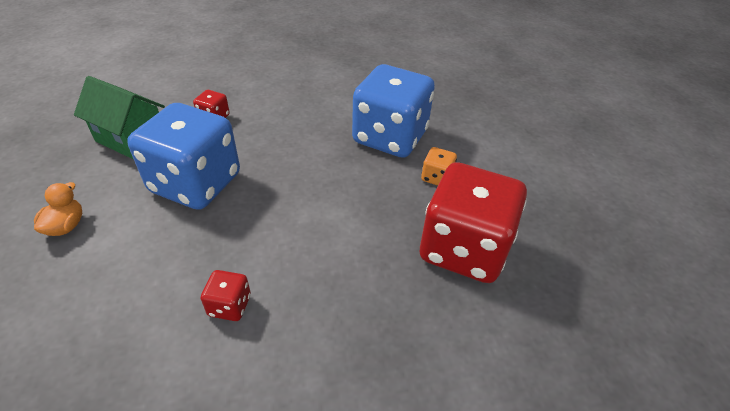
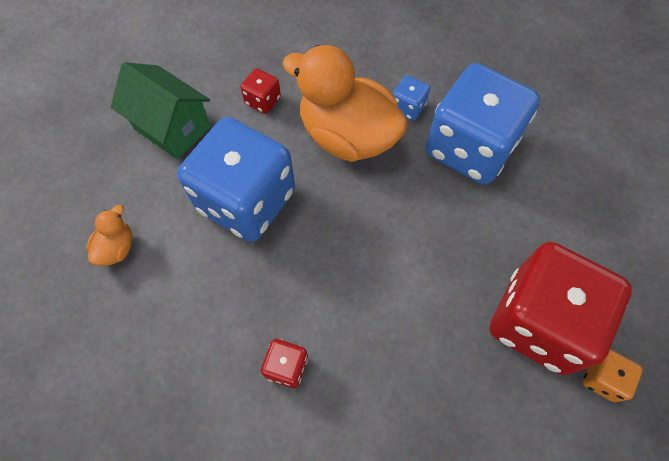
camera: 10 degrees right, 20 degrees up
(287, 136) = (347, 136): none -> orange duck
(337, 116) = (407, 107): none -> blue dice
(436, 177) = (519, 216): orange dice -> orange dice (602, 378)

